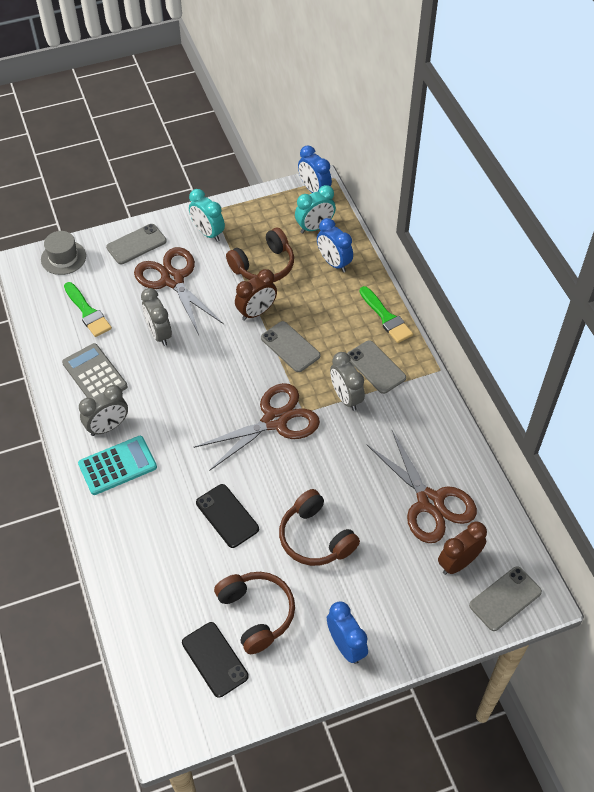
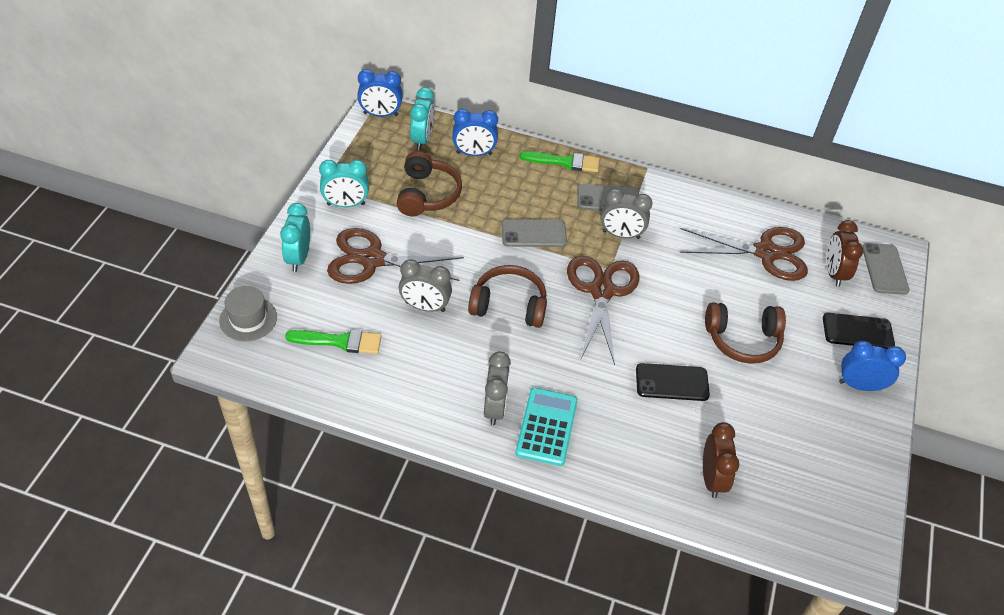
camera: 55 degrees left, 5 degrees down
(95, 375) = (422, 381): grey calculator -> none
(136, 244) = (298, 258): grey phone -> turquoise clock
(214, 659) = (811, 480): black phone -> black phone (857, 331)
(256, 312) = (473, 230): brown clock -> brown clock (712, 478)
(256, 613) = (787, 423): brown headphones -> brown headphones (509, 305)

